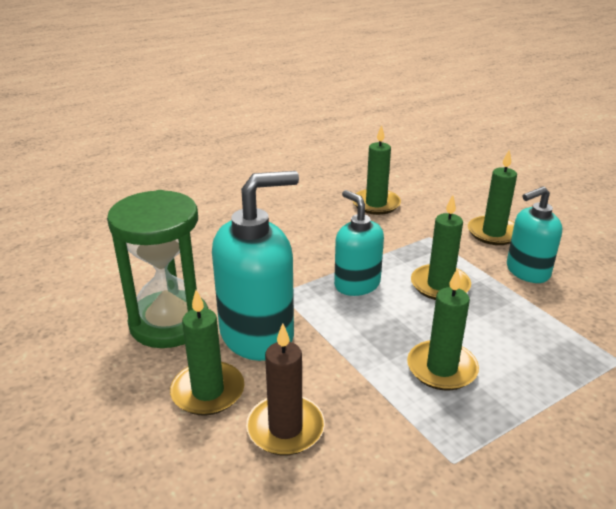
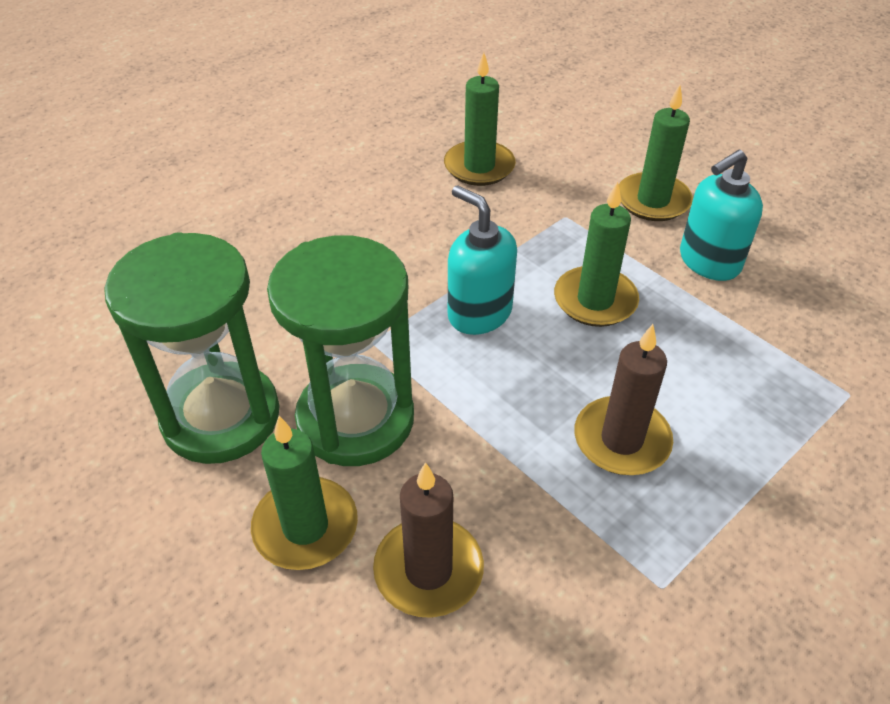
camera: 10 degrees left, 15 degrees up
(257, 334) = (355, 419): turquoise soap dispenser -> green hourglass
(441, 368) = (621, 440): green candle -> brown candle

